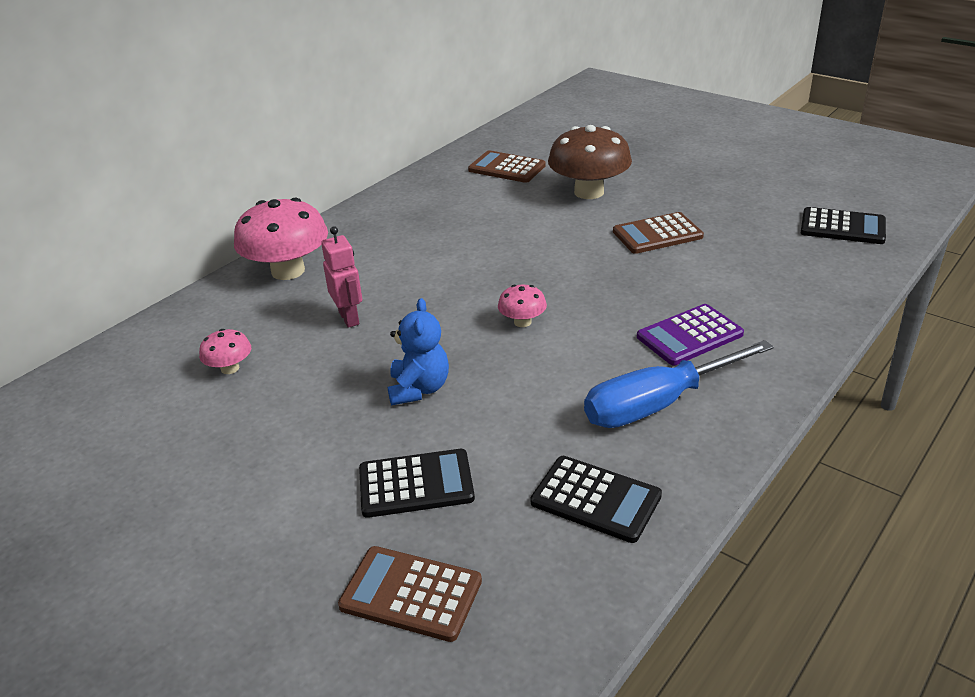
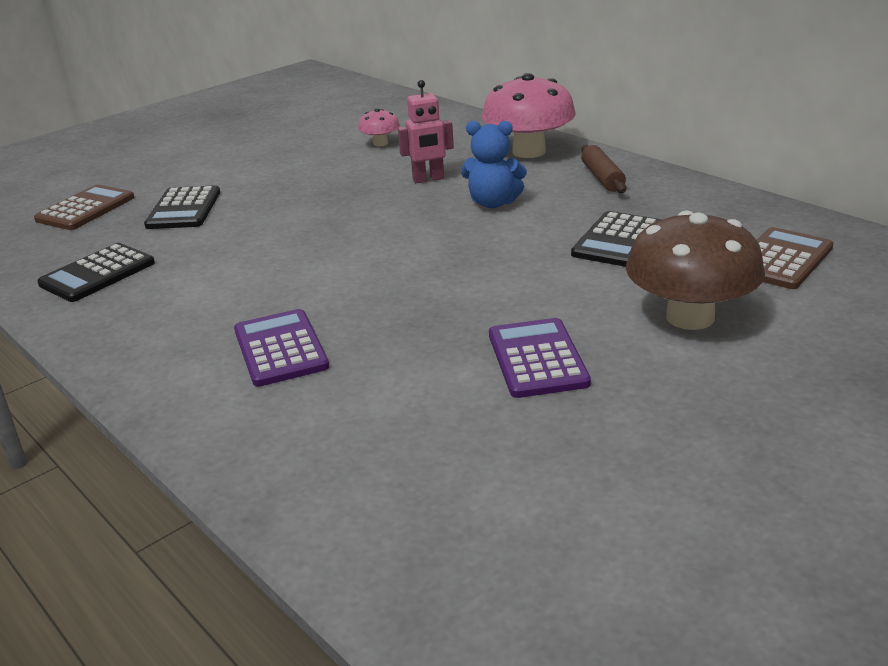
camera: 100 degrees right, 5 degrees down
(361, 231) = (602, 178): none -> brown rolling pin
(419, 389) = (298, 209): blue teddy bear -> blue teddy bear (493, 203)
(522, 322) = (372, 255): pink mushroom -> none
(656, 405) = (183, 313): blue screwdriver -> none
(657, 234) = (537, 359): brown calculator -> purple calculator
(842, 227) = (500, 564): black calculator -> black calculator (618, 240)

